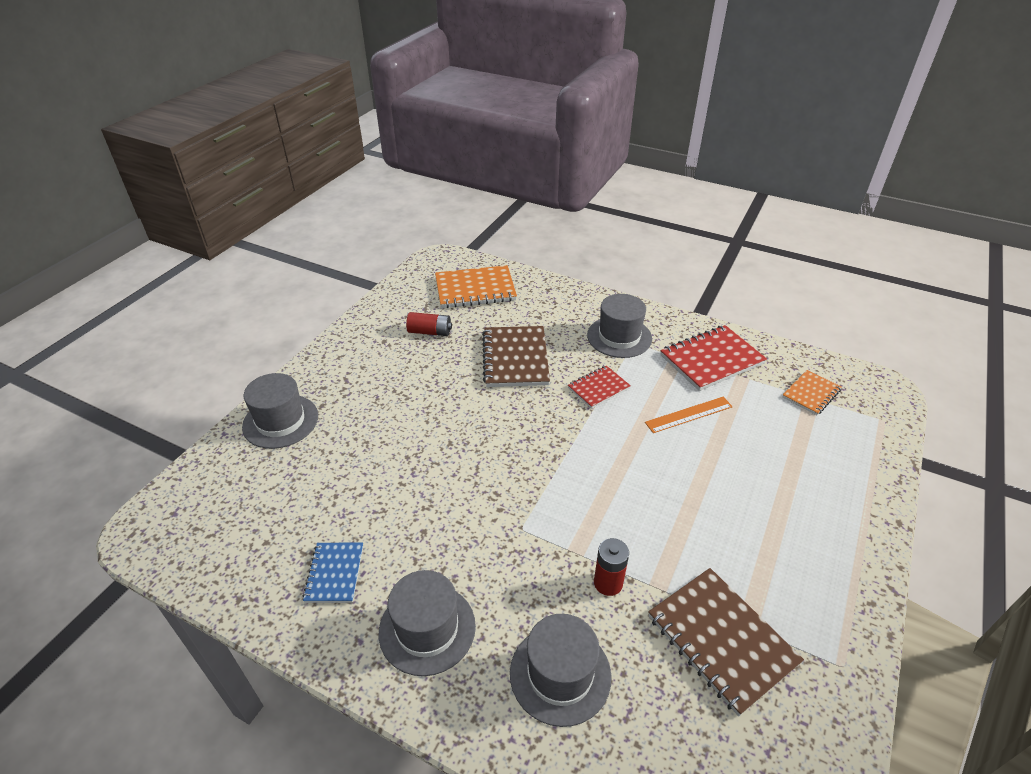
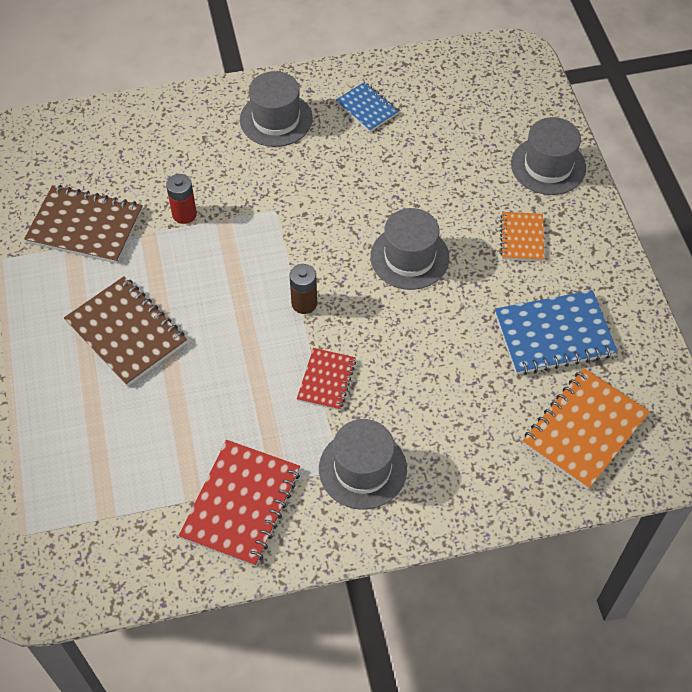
camera: 140 degrees right, 15 degrees up
(430, 332) = (554, 335): red battery -> blue notebook
(515, 358) = (437, 361): brown notebook -> brown notebook (126, 333)
(560, 674) = (175, 147): grey hat -> grey hat (409, 257)
(568, 441) = (304, 303): none -> brown battery
(688, 414) = (219, 407): orange ruler -> none
(811, 394) = (110, 524): orange notebook -> orange notebook (522, 238)

